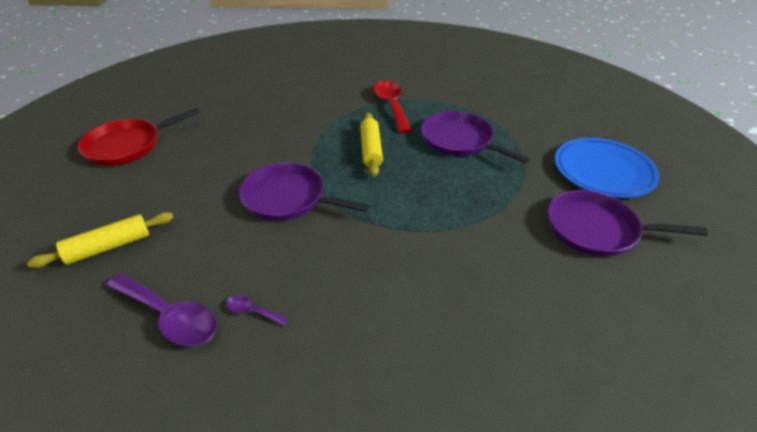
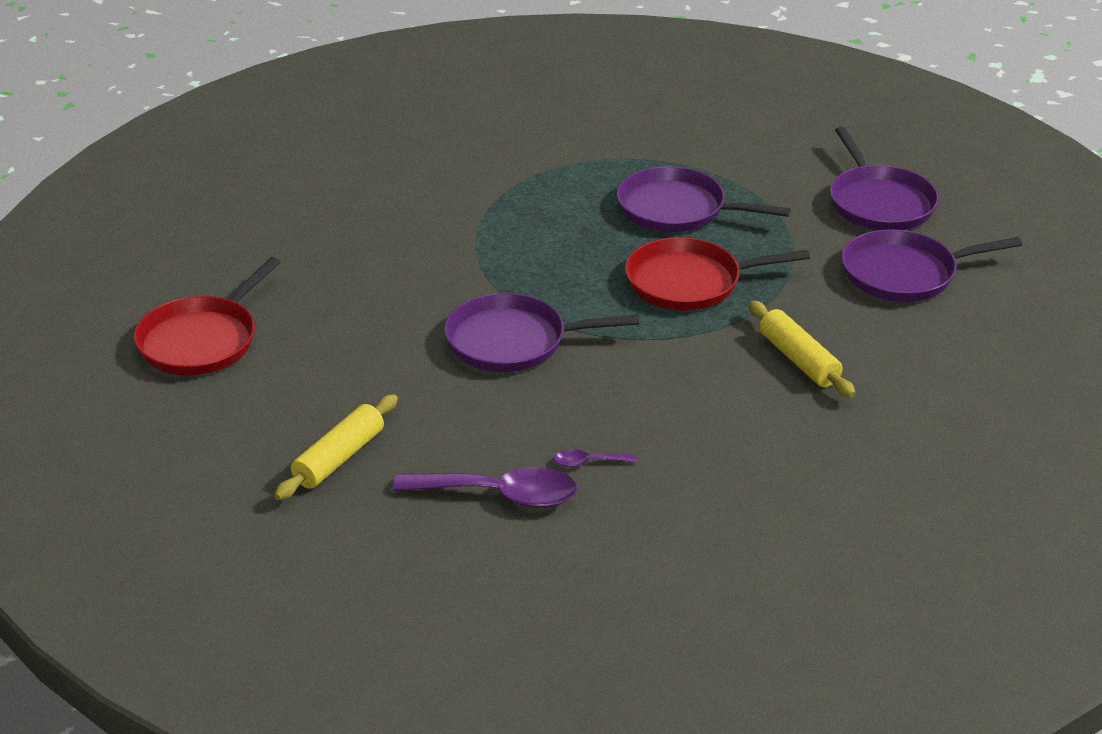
camera: 25 degrees left, 5 degrees down
(371, 150) = (567, 253): yellow rolling pin -> yellow rolling pin (799, 360)
(391, 106) = (543, 182): red spoon -> none
(433, 191) = (689, 282): none -> red pan
(603, 171) = (879, 202): blue plate -> purple pan

